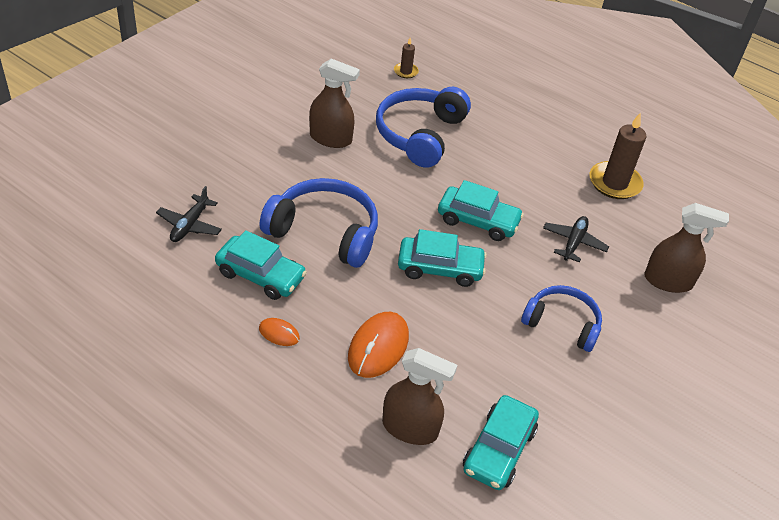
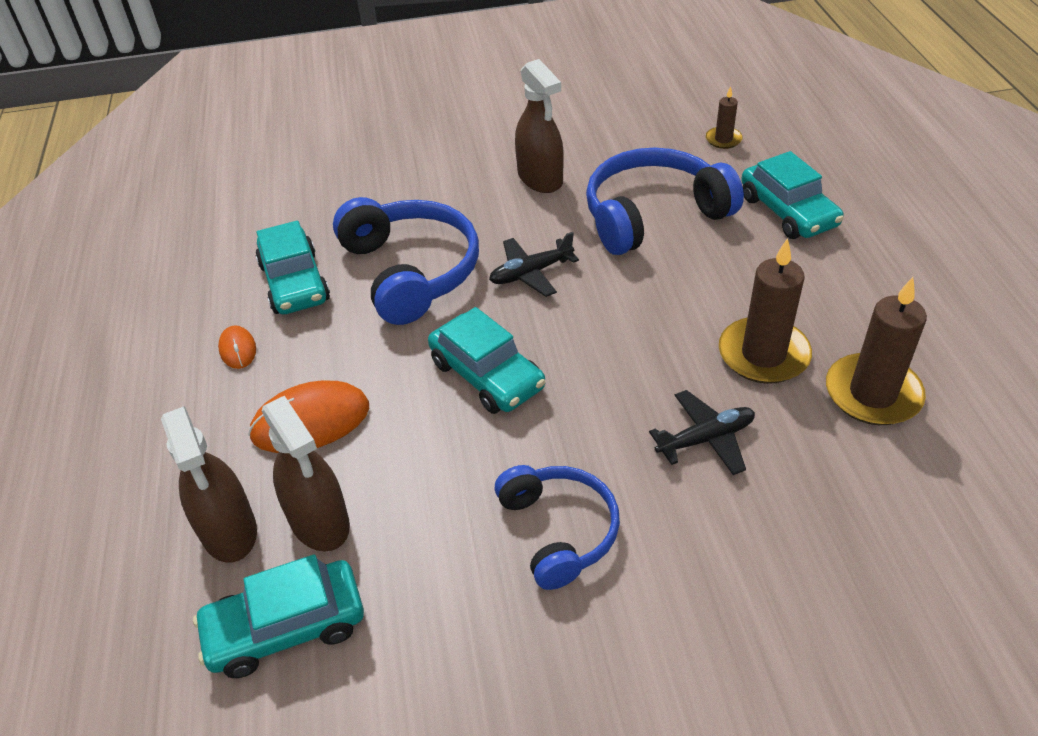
camera: 50 degrees right, 0 degrees up
(190, 225) = (295, 203): black plane -> black plane (531, 273)
(478, 221) = (603, 345): turquoise car -> turquoise car (788, 211)
(553, 187) = (763, 354): none -> brown candle
(668, 281) = (796, 572): brown spray bottle -> brown spray bottle (319, 521)

